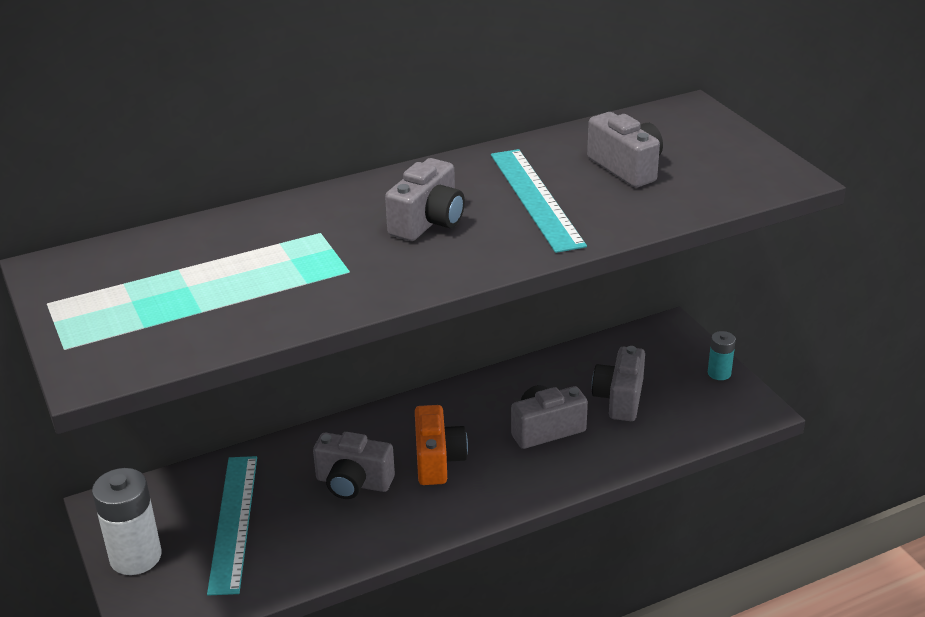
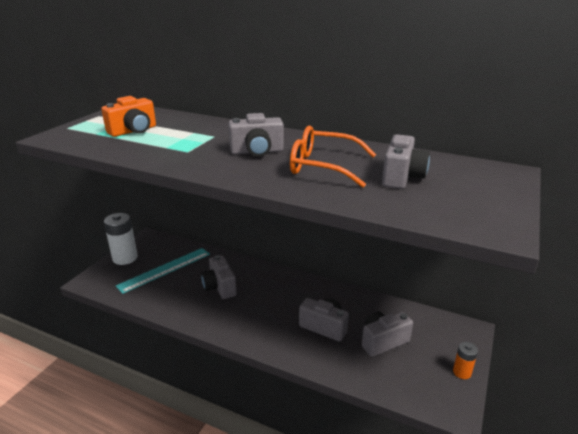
camera: 50 degrees right, 5 degrees down
(437, 460) = (261, 303): orange camera -> orange camera (133, 131)
(536, 198) = (323, 166): turquoise ruler -> orange glasses
(719, 373) = (462, 372): turquoise battery -> orange battery

